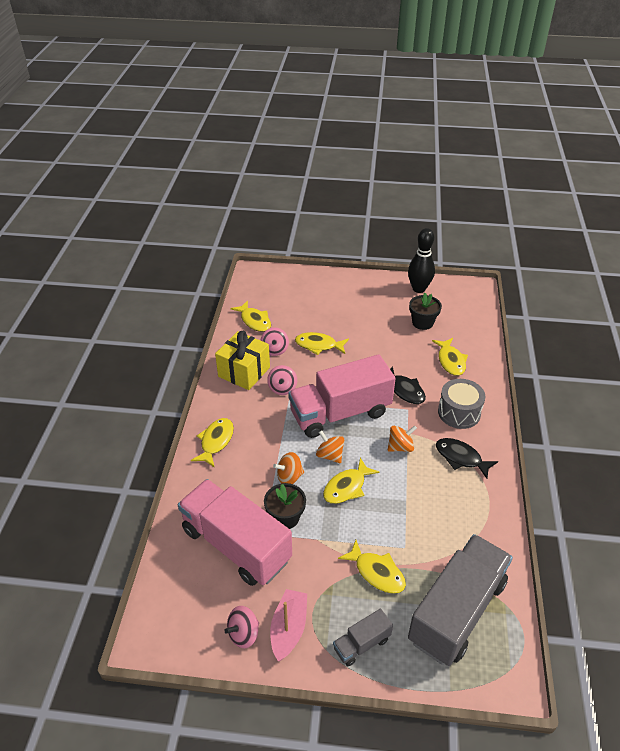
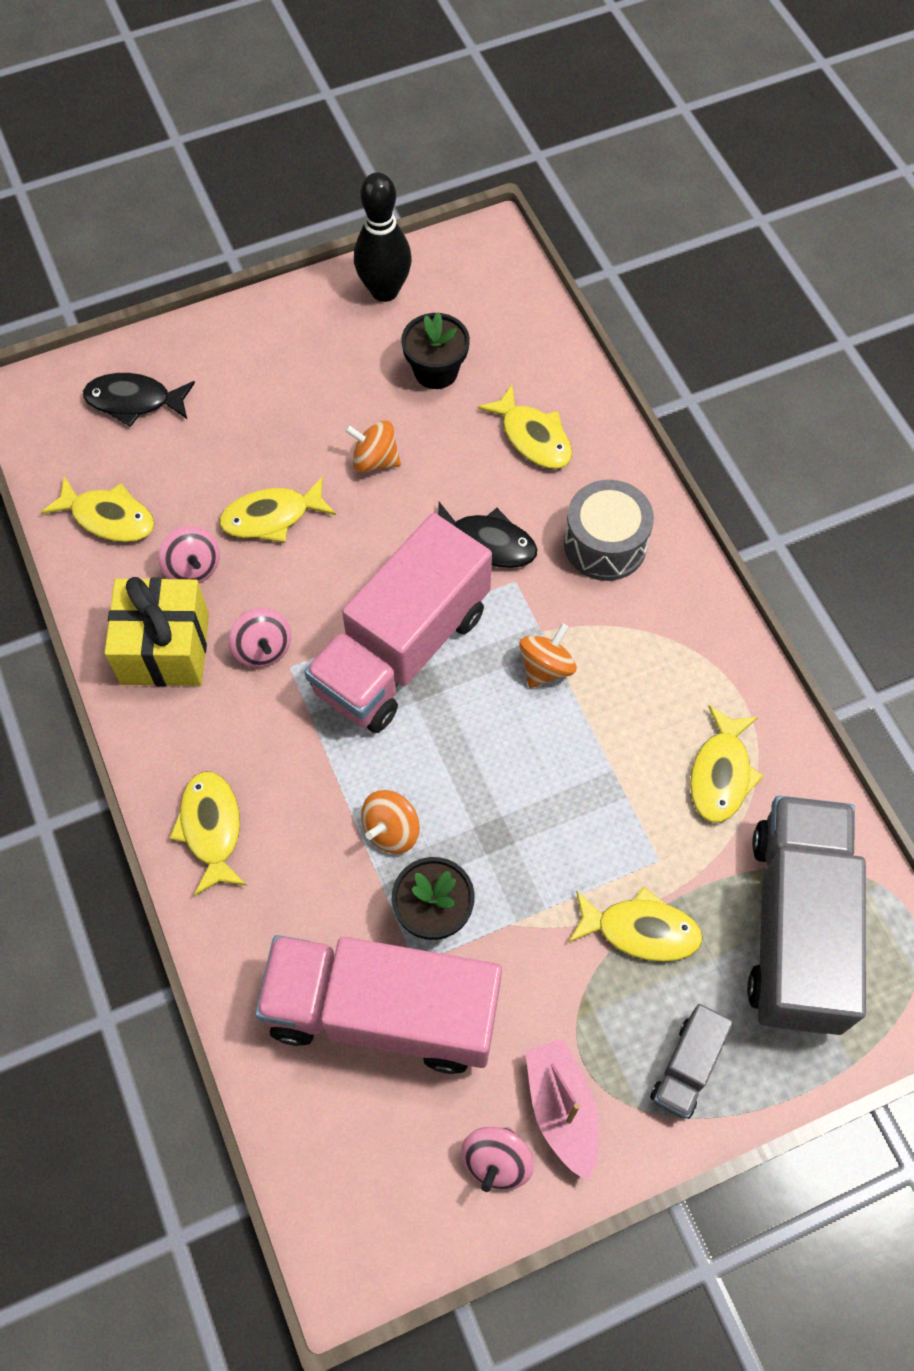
camera: 30 degrees left, 20 degrees up
(330, 455) = (435, 748): orange spinning top -> orange spinning top (375, 460)
(347, 487) = (501, 797): yellow fish -> yellow fish (721, 773)
(461, 458) = (656, 637): black fish -> black fish (134, 401)

